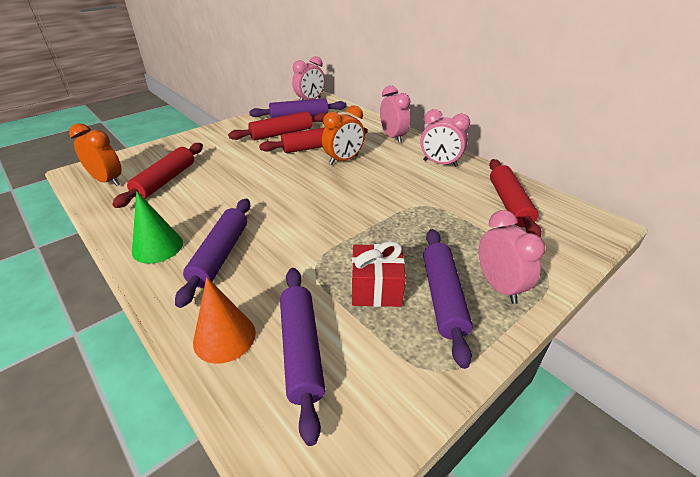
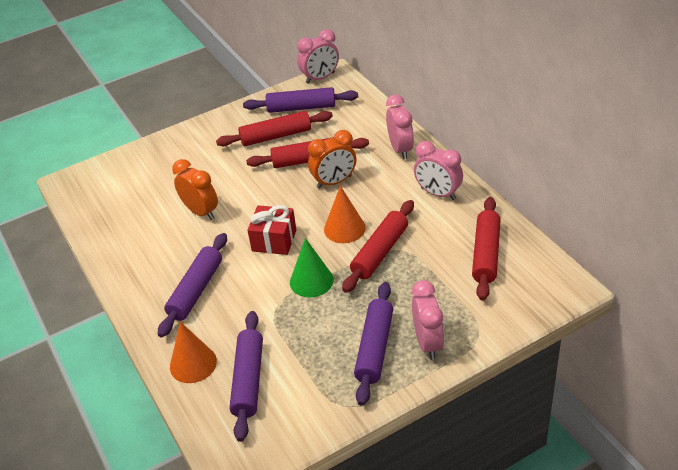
camera: 15 degrees right, 5 degrees up
(108, 181) = (96, 196): orange clock -> orange clock (201, 212)
(157, 247) = (143, 277): green cone -> green cone (311, 281)
(165, 181) = (150, 199): red rolling pin -> red rolling pin (380, 252)
(366, 192) = (344, 228): none -> orange cone
(376, 289) = (321, 335): red gift -> red gift (274, 240)

